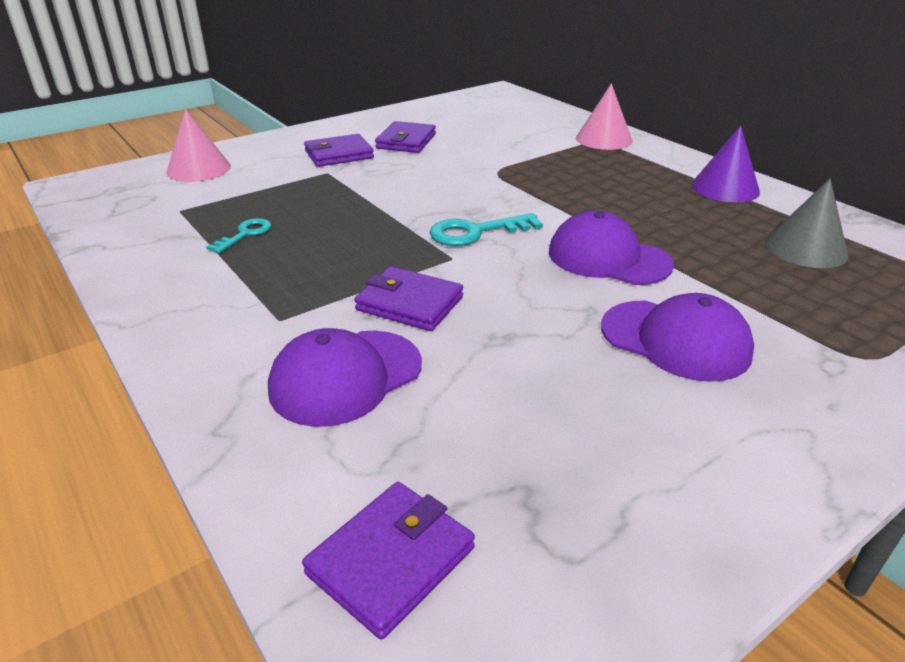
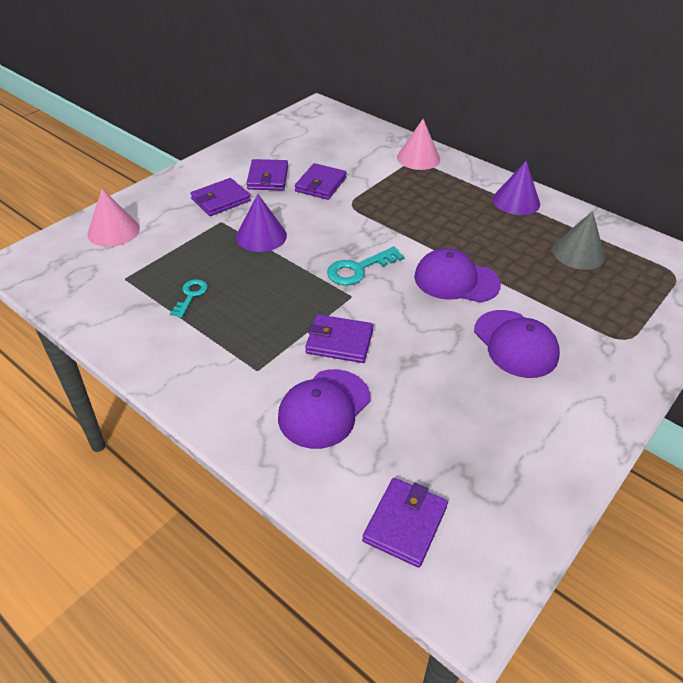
camera: 15 degrees left, 10 degrees up
(367, 189) = (261, 236): none -> purple cone
(467, 151) = (320, 184): none -> purple wallet
(675, 340) = (515, 344): purple cap -> purple cap turned 45 degrees clockwise

